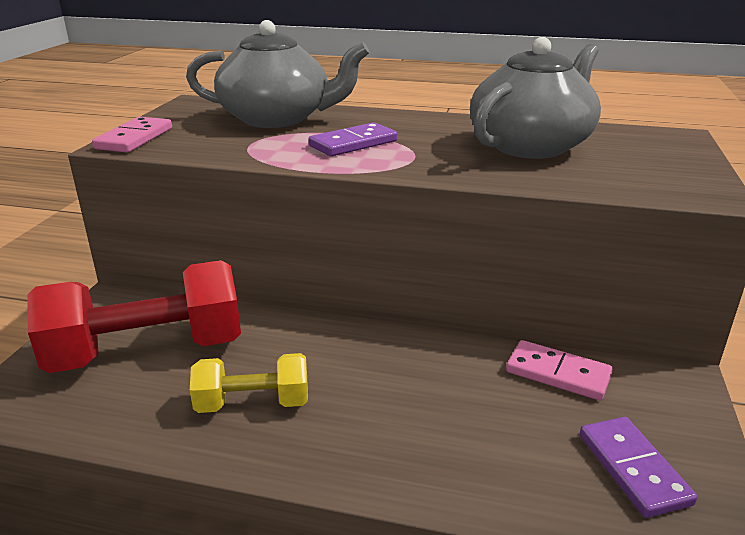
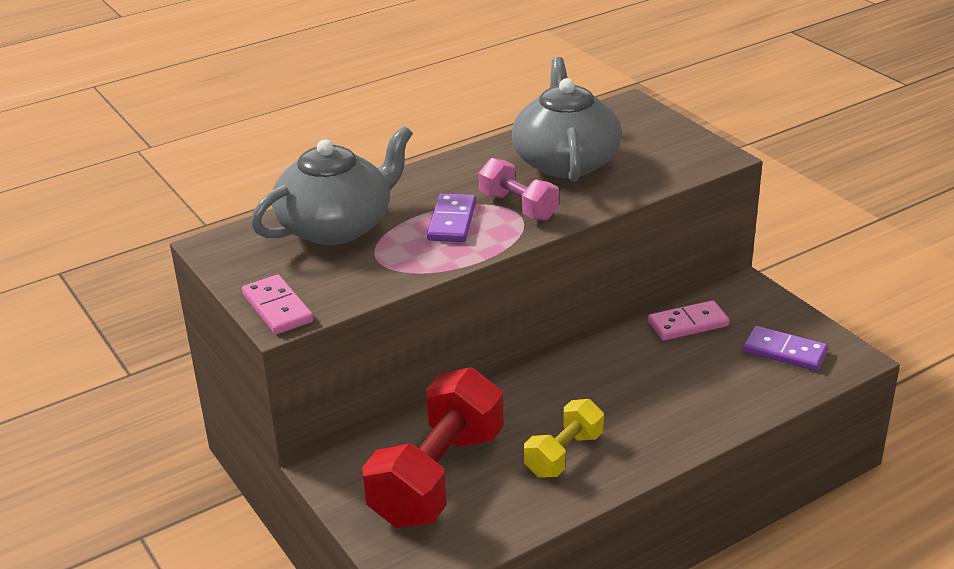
camera: 45 degrees left, 5 degrees up
(424, 155) = (518, 206): none -> pink dumbbell

